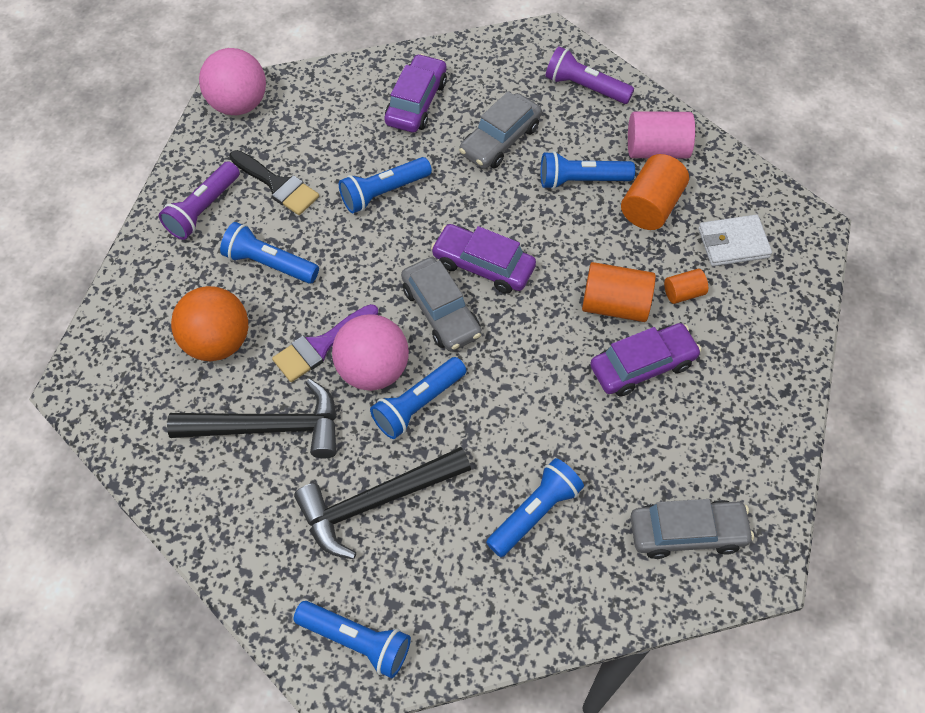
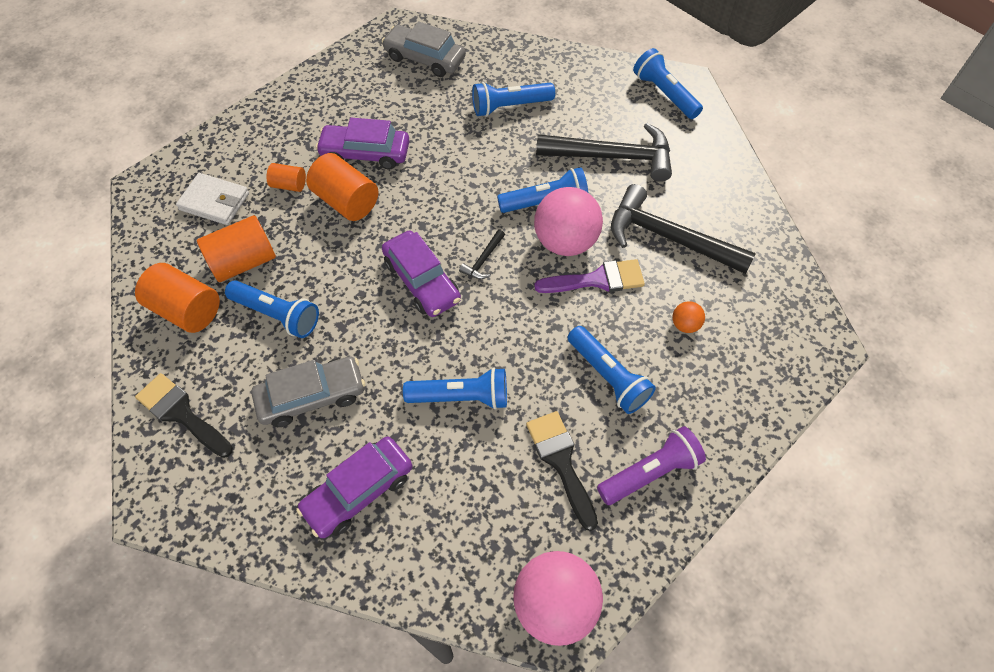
camera: 150 degrees left, 0 degrees up
(218, 342) = (685, 325): orange ball -> orange ball, size x0.44
(441, 311) = (483, 260): grey car -> black hammer
(585, 87) = (181, 413): purple flashlight -> black brush
(656, 149) = (186, 310): pink cylinder -> orange cylinder

